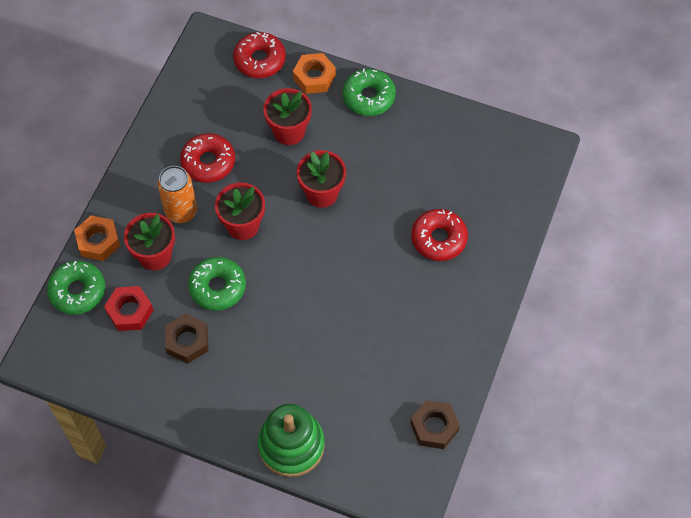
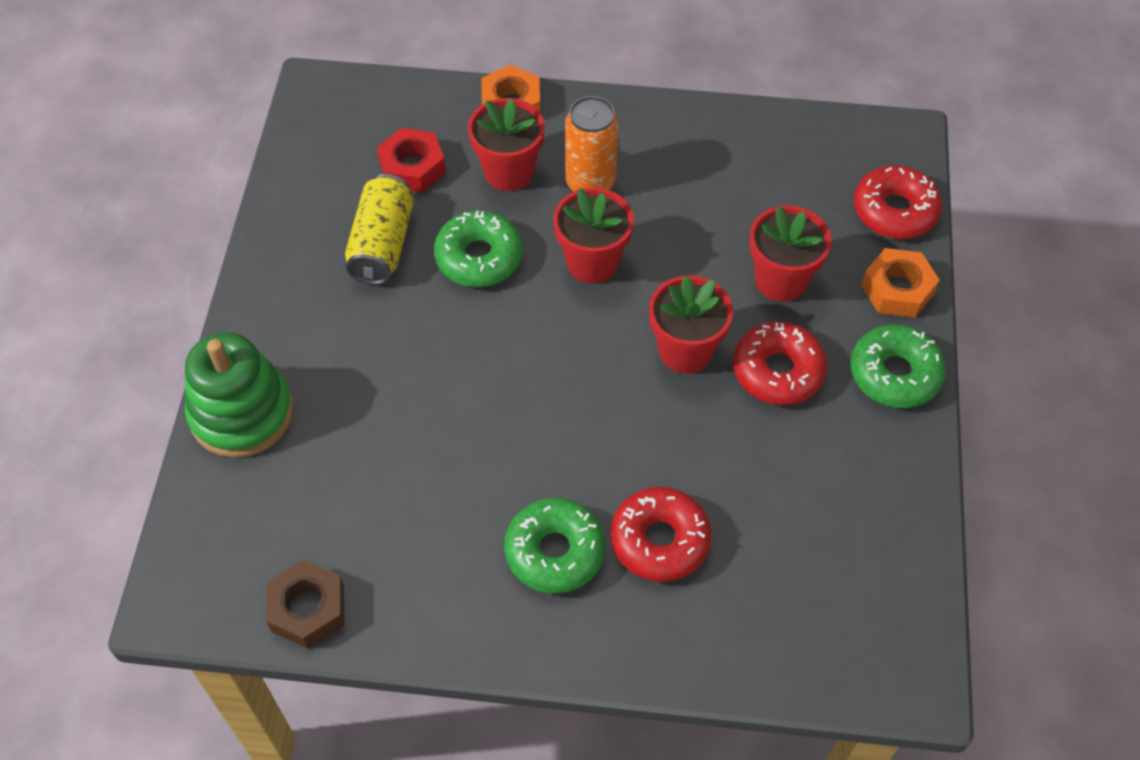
camera: 75 degrees right, 5 degrees down
(77, 291) = (428, 104): green donut -> green donut (555, 552)
(187, 341) = (382, 244): brown nut -> yellow can
(208, 162) = (685, 194): red donut -> red donut (778, 371)

